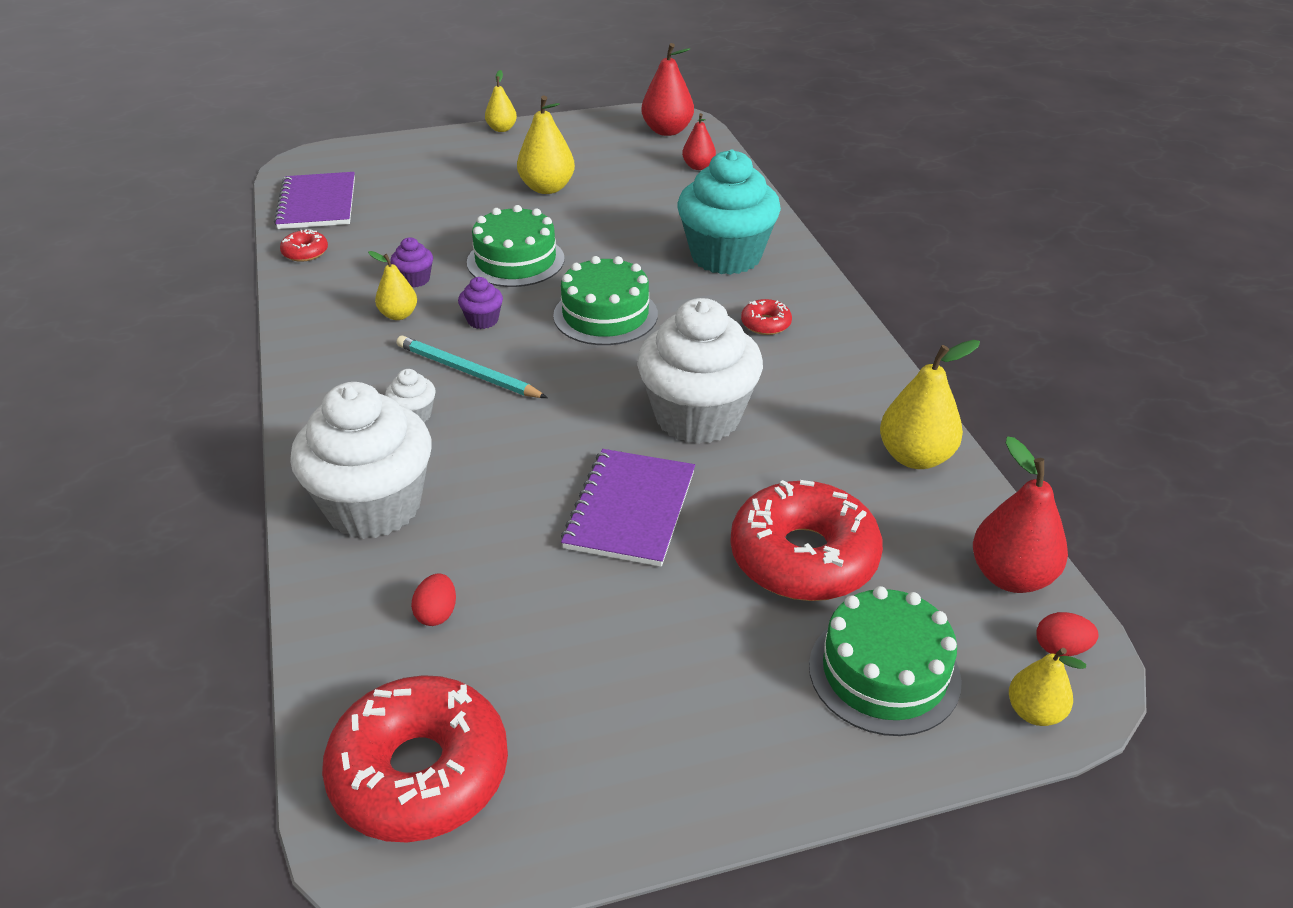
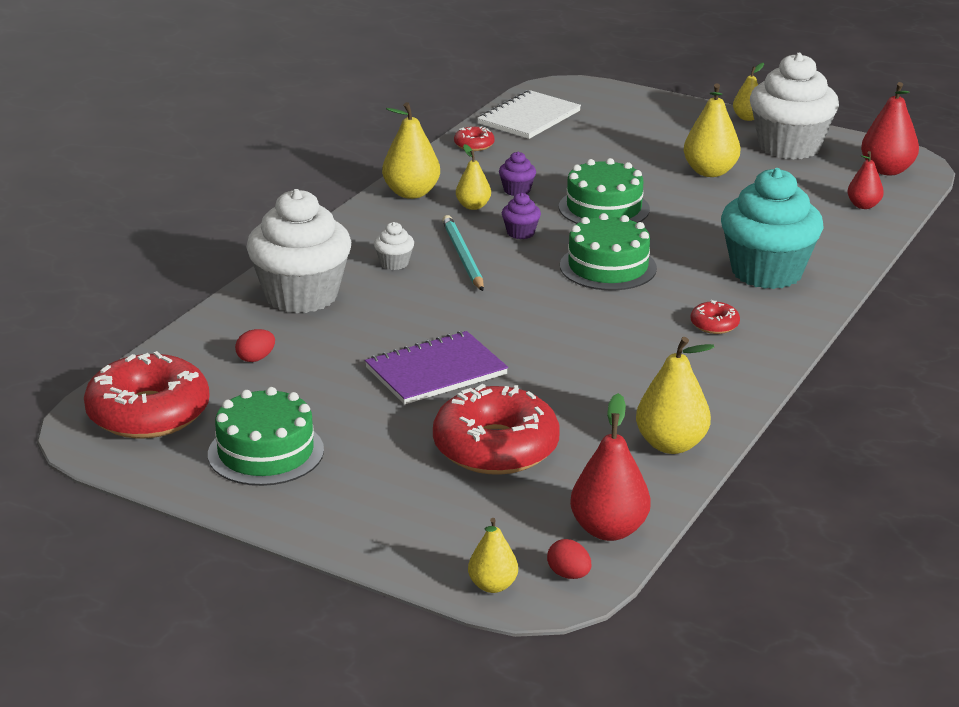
camera: 45 degrees right, 10 degrees down
(317, 203) = (529, 118): purple notebook -> white notebook
(318, 330) = (411, 193): none -> yellow pear
(697, 417) = (564, 350): white cupcake -> white cupcake (789, 147)
(884, 672) = (440, 518): green cake -> green cake (266, 452)

